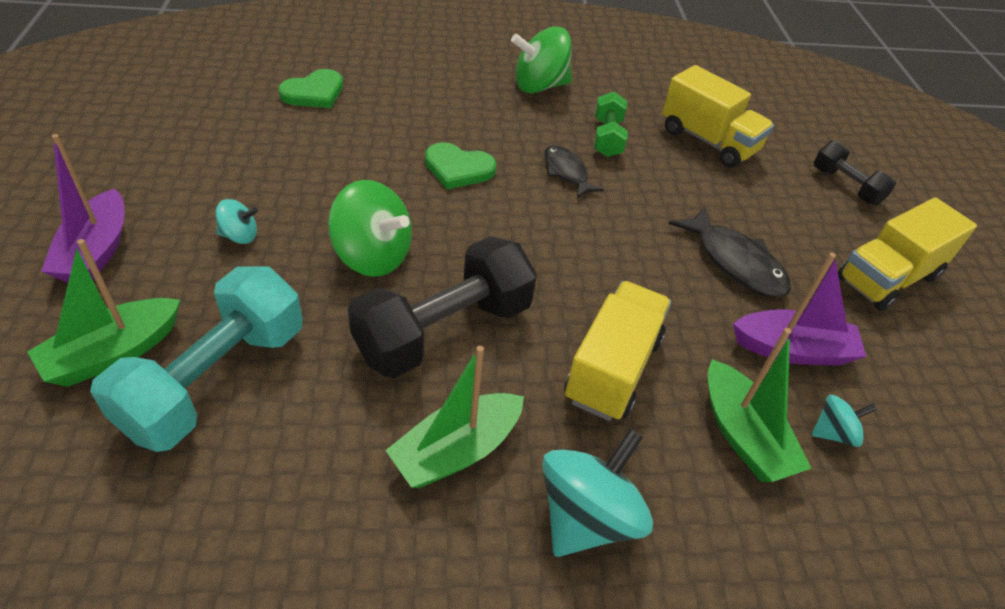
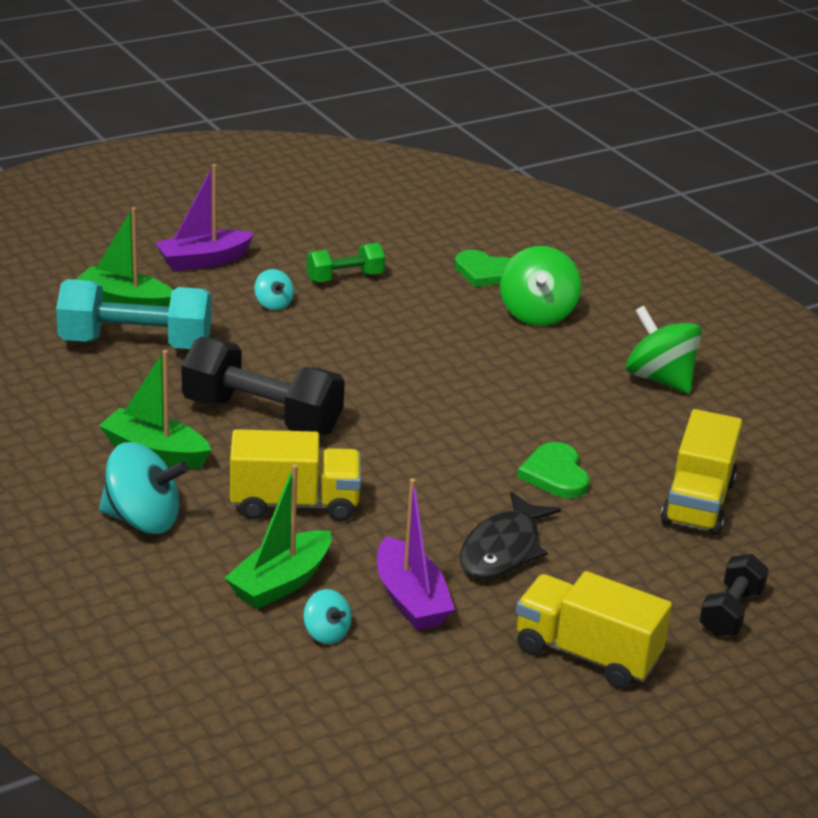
camera: 65 degrees right, 15 degrees down
(372, 256) = (310, 364): green spinning top -> green spinning top (537, 314)
(458, 168) = (465, 370): green heart -> green heart (555, 474)
(566, 172) = (530, 427): black fish -> none
(607, 138) = (618, 438): green dumbbell -> green dumbbell (345, 278)

